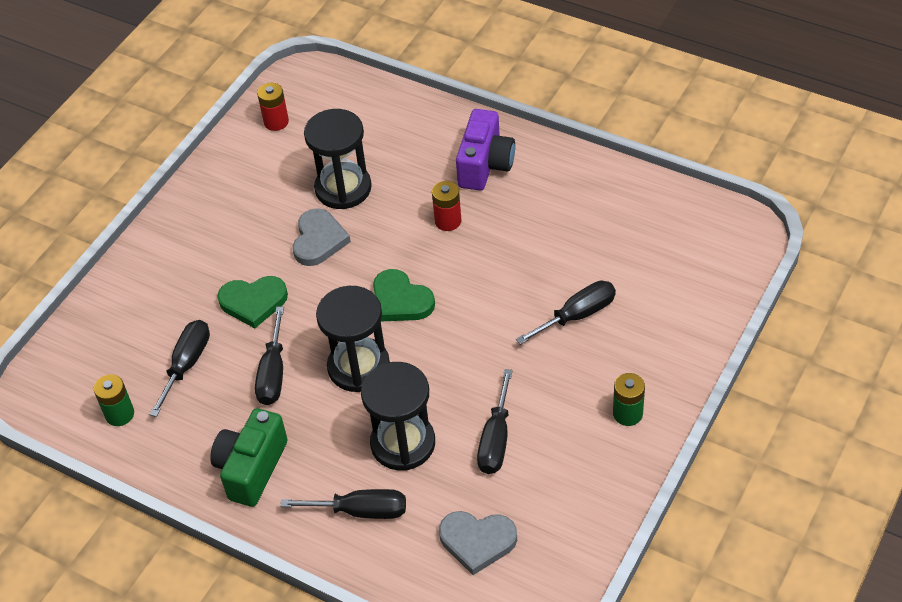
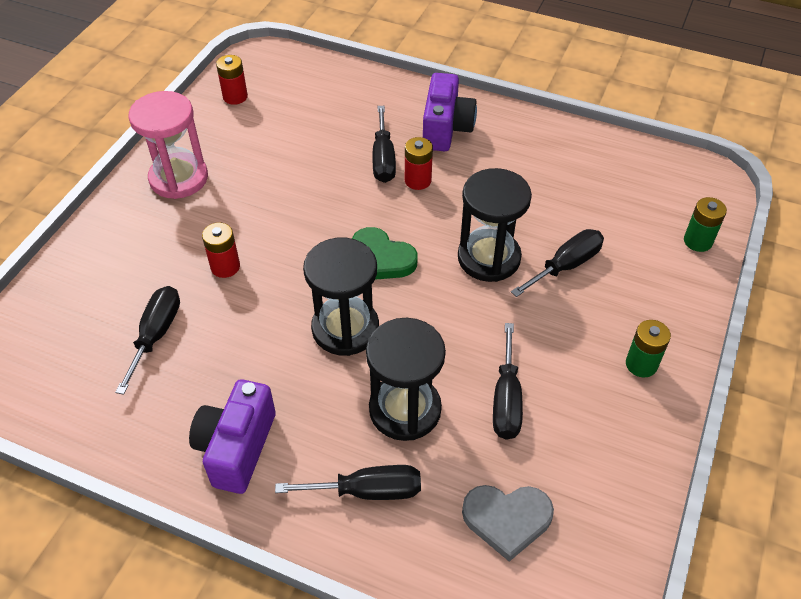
camera: 10 degrees left, 0 degrees up
(120, 414) = (81, 393): green battery -> green battery (697, 241)
(215, 210) = (179, 178): none -> pink hourglass
(251, 468) = (237, 448): green camera -> purple camera
(253, 302) = (225, 267): green heart -> red battery
(273, 373) = (253, 339): black screwdriver -> black screwdriver (383, 159)
(319, 240) = (288, 203): grey heart -> none
(343, 188) = (308, 154): black hourglass -> black hourglass (489, 258)

